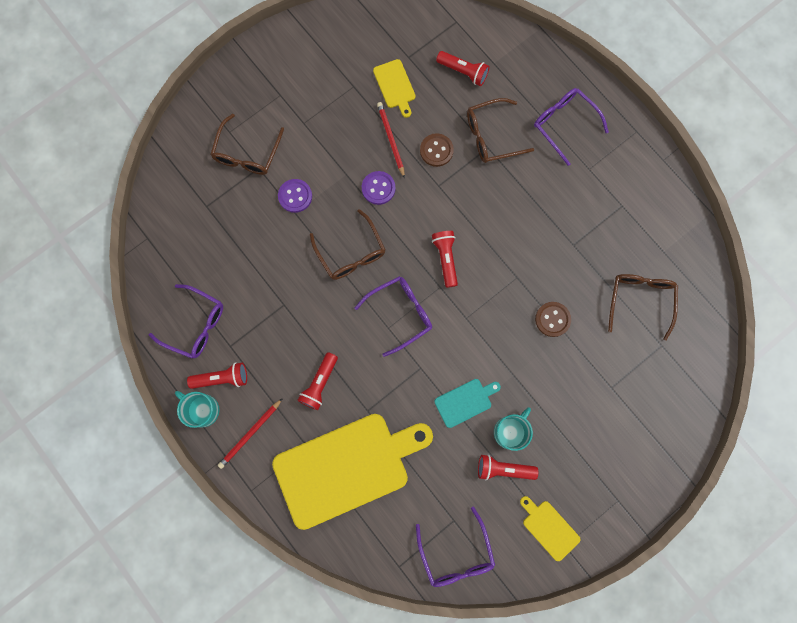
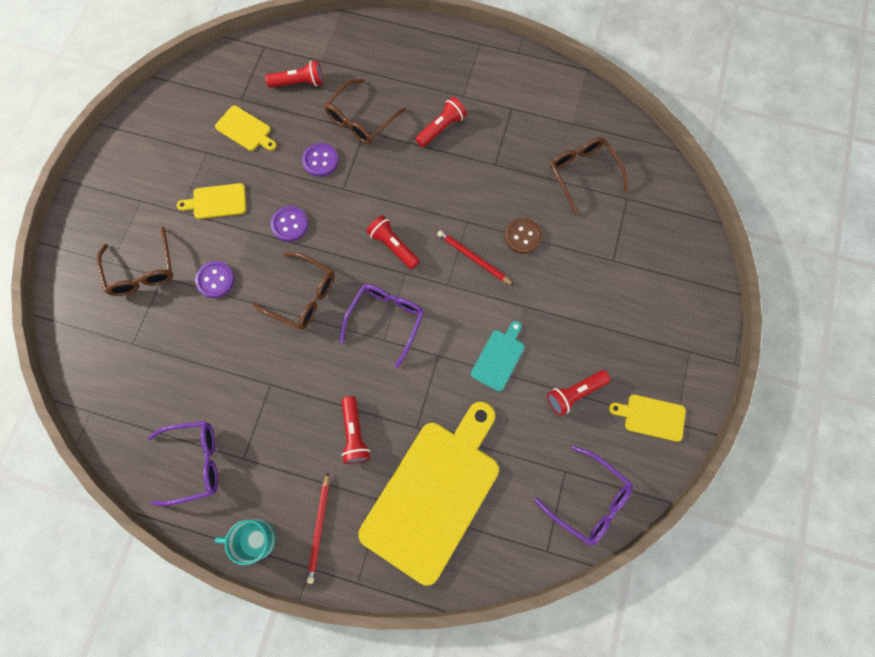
camera: 35 degrees left, 5 degrees down
(222, 378) = (255, 494): red flashlight -> red flashlight (441, 128)
(335, 133) = (217, 201): none -> yellow cutting board
(390, 139) = (272, 176): red pencil -> red pencil (473, 258)
(436, 150) = (320, 161): brown button -> purple button
(510, 431) = (556, 356): turquoise mug -> none
(564, 125) = (416, 74): purple glasses -> none

